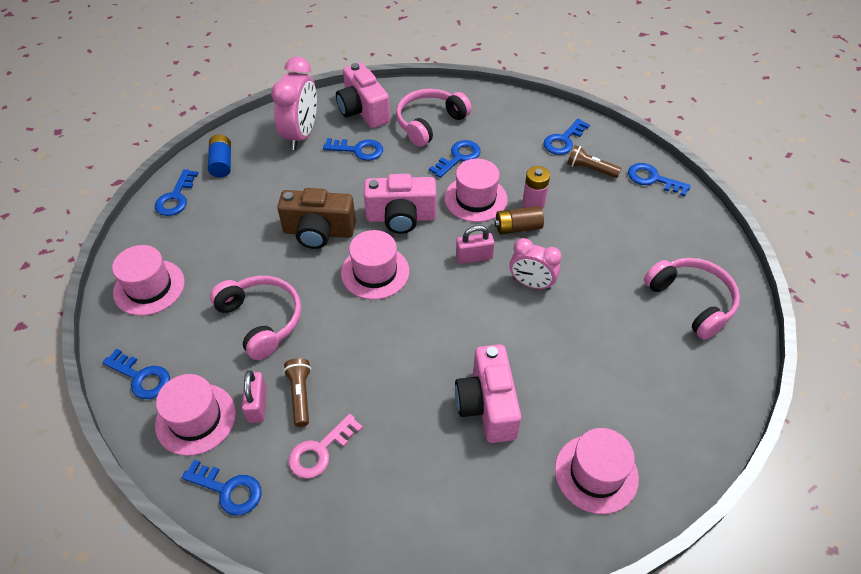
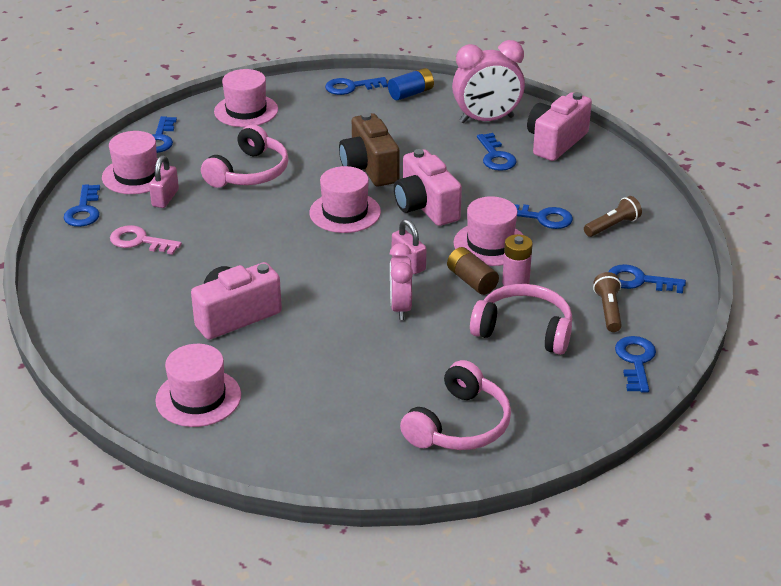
camera: 65 degrees right, 15 degrees down
(257, 405) = (165, 198): pink padlock -> pink padlock turned 45 degrees counterclockwise
(300, 395) = (186, 215): brown flashlight -> brown flashlight (612, 226)
(429, 123) = (577, 186): pink headphones -> pink headphones (524, 330)

